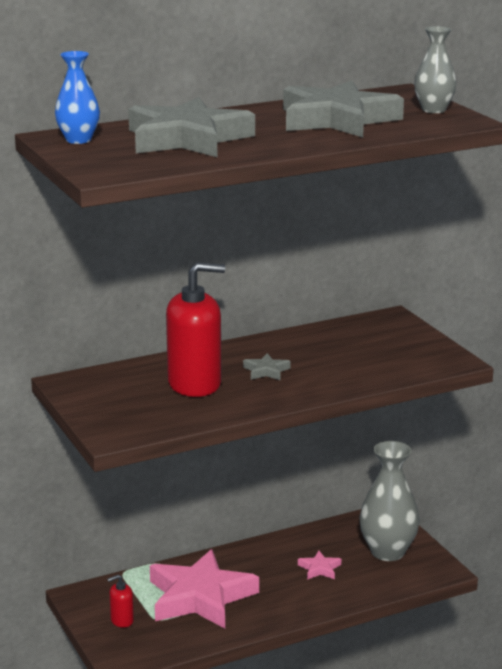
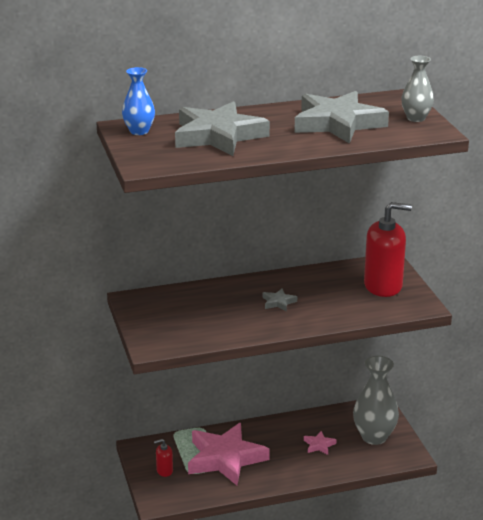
camera: 10 degrees right, 5 degrees up
(195, 384) = (222, 309): red soap dispenser -> red soap dispenser (383, 286)

